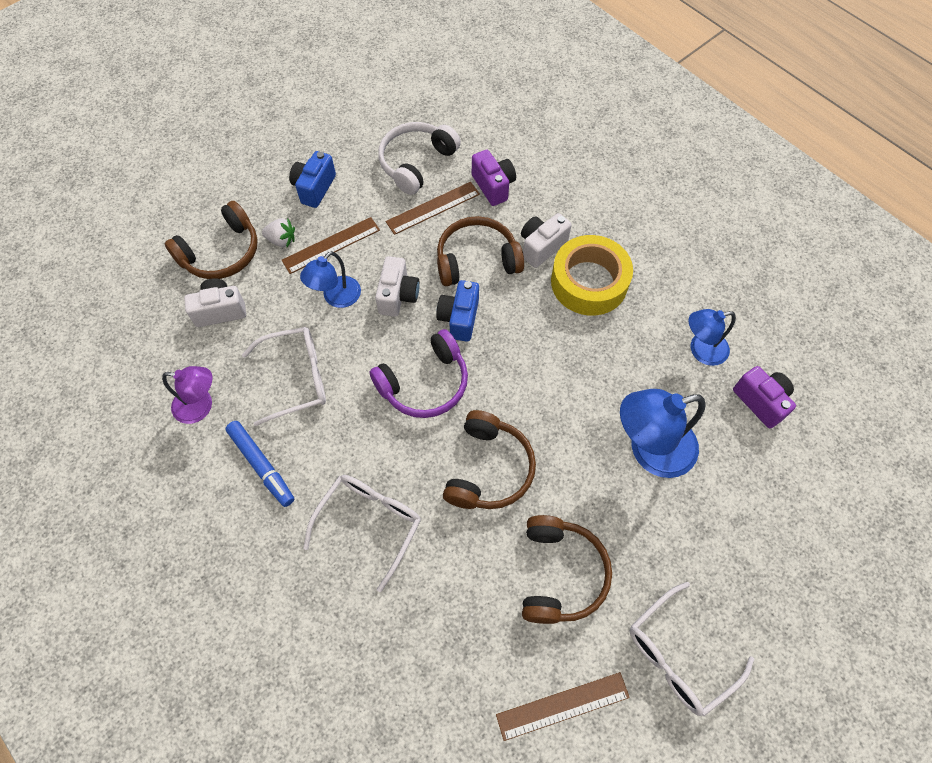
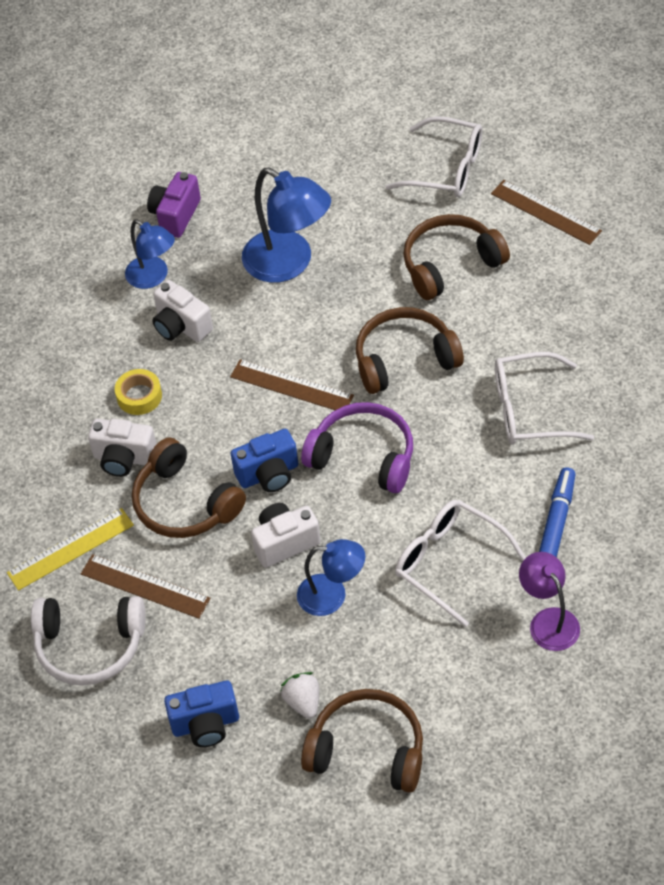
camera: 120 degrees left, 10 degrees down
(220, 310) = (436, 691): white camera -> white camera (181, 326)
(331, 245) = (271, 648): brown ruler -> brown ruler (291, 386)
(493, 186) = (70, 549): purple camera -> yellow ruler
(589, 282) = (139, 396): yellow tape -> yellow tape, size x0.49

